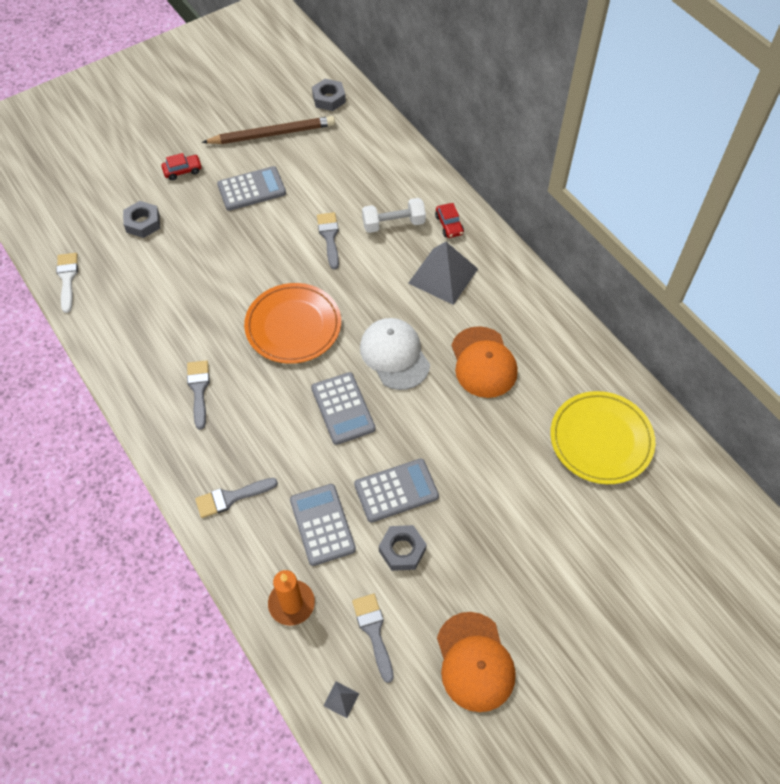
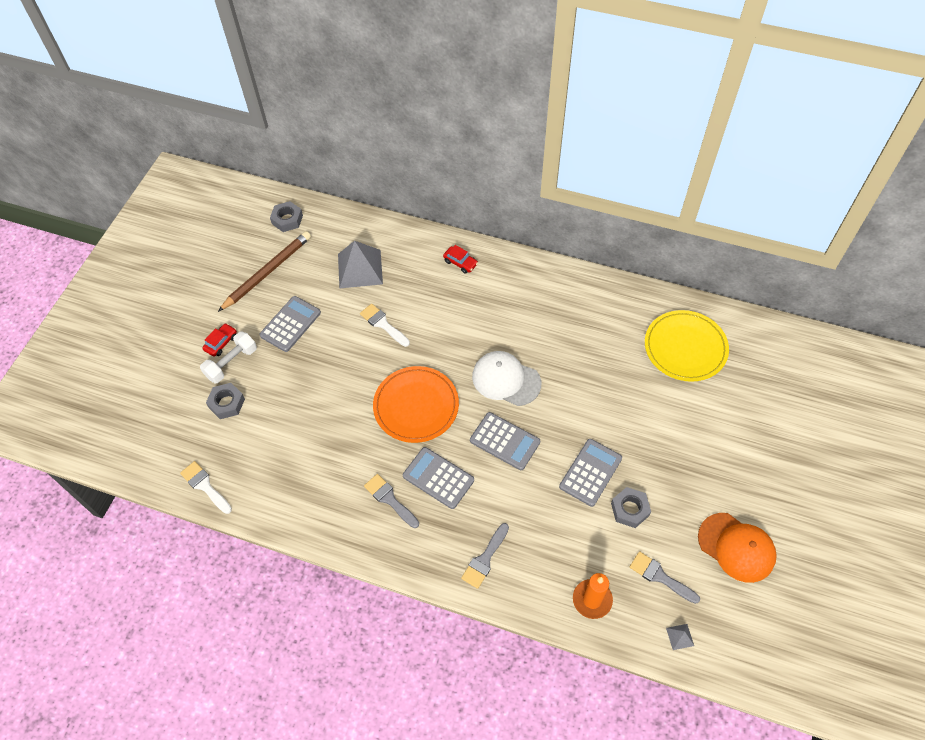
camera: 35 degrees left, 0 degrees up
(322, 524) = (563, 531): grey calculator -> grey calculator (438, 478)
(329, 237) = (383, 324): grey brush -> white brush
(393, 224) = (421, 286): white dumbbell -> white dumbbell (231, 363)
(443, 276) = (489, 302): grey pyramid -> grey pyramid (360, 269)
(483, 362) = (568, 345): orange cap -> none

